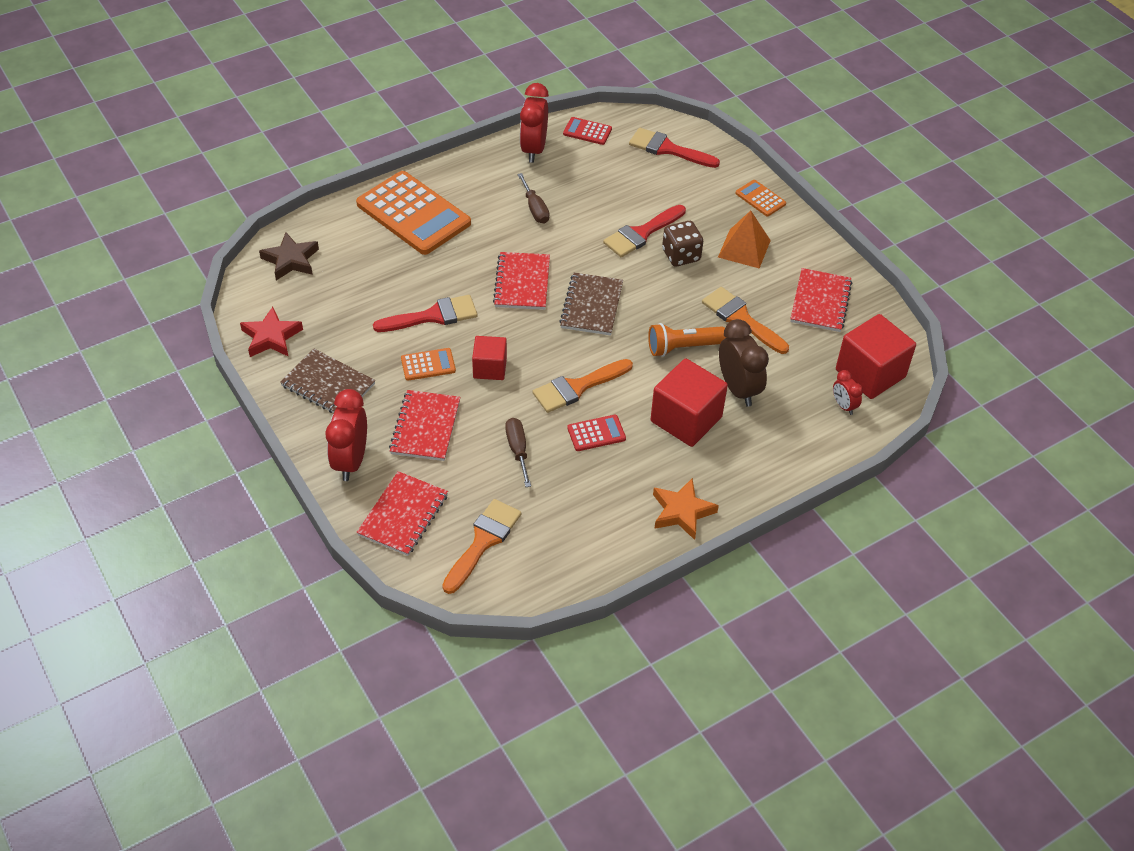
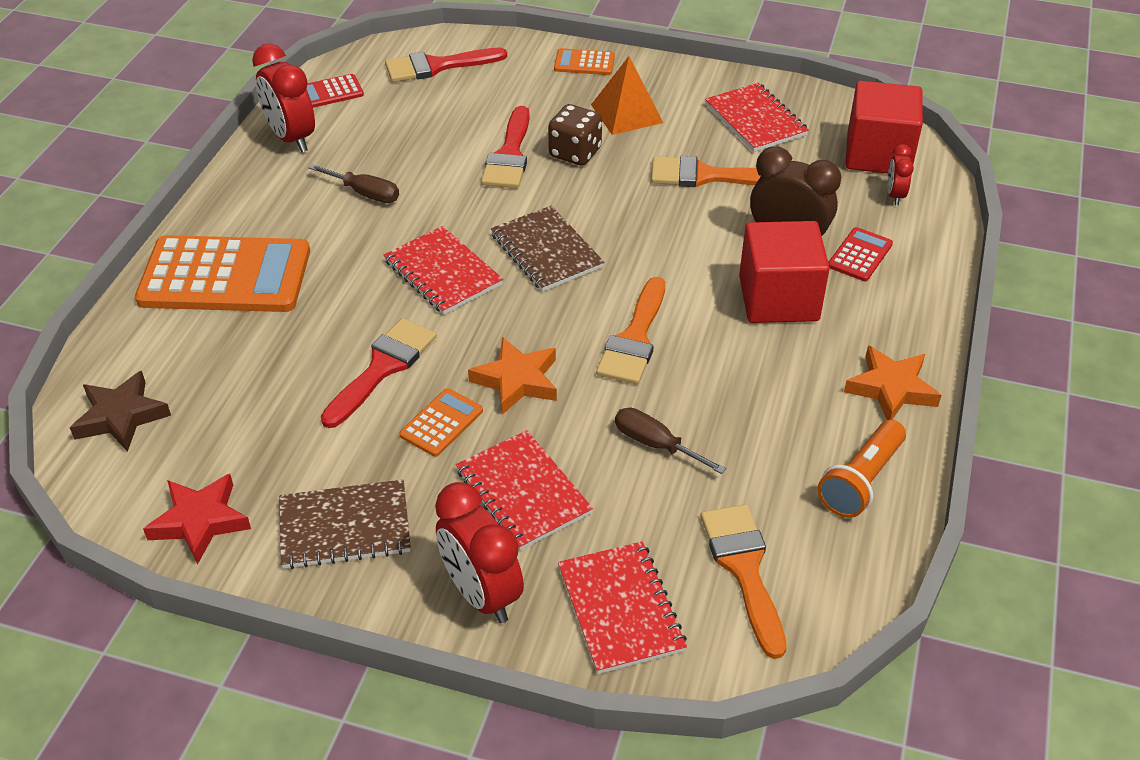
camera: 40 degrees left, 5 degrees down
(490, 368) = (517, 380): red cube -> orange star
(596, 433) = (712, 371): red calculator -> red calculator (860, 255)
(683, 347) = (687, 234): orange flashlight -> orange flashlight (861, 481)
(843, 406) = (895, 195): red clock -> red clock turned 75 degrees clockwise

